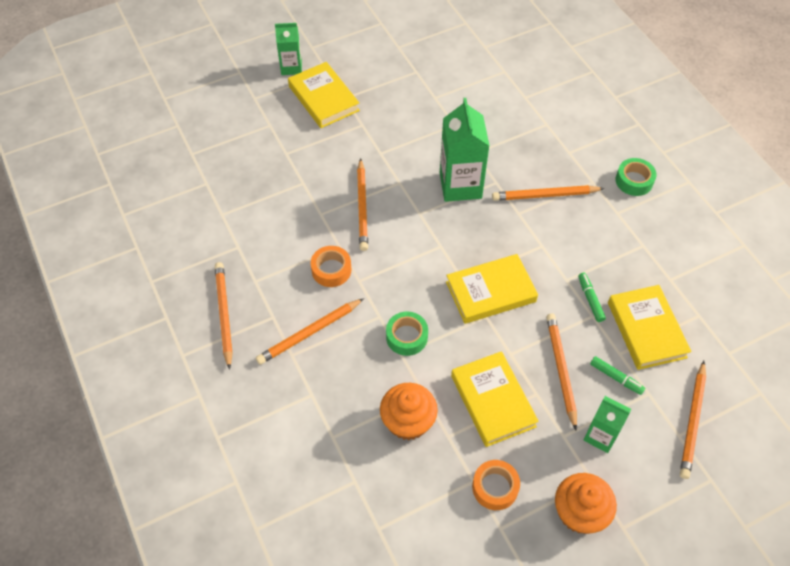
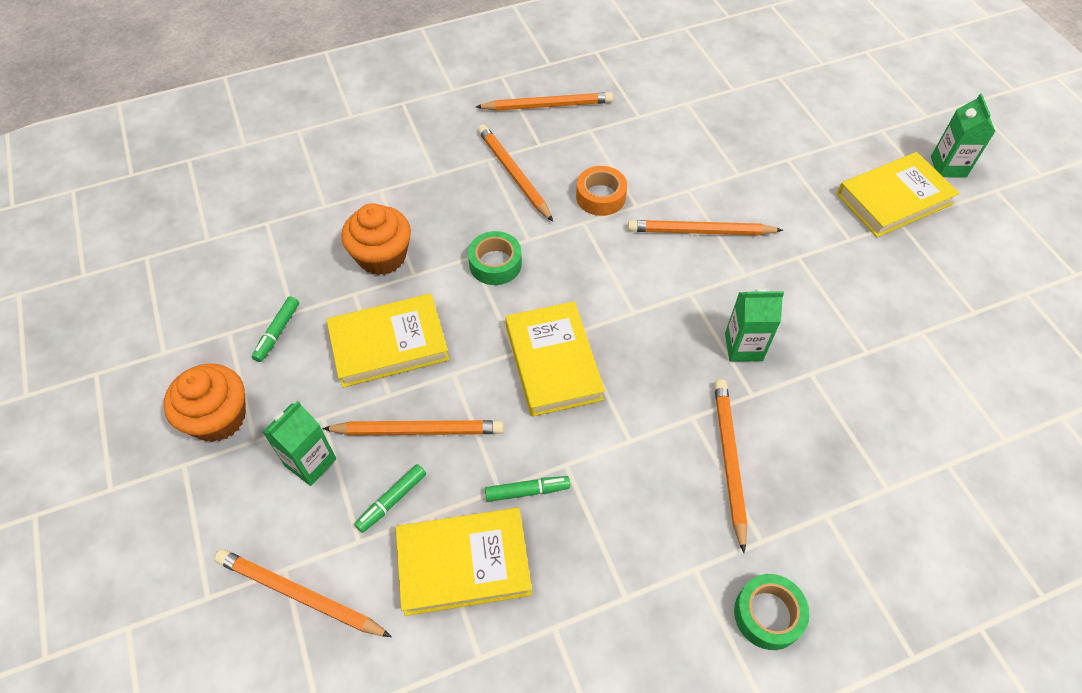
camera: 95 degrees right, 0 degrees up
(460, 185) = (743, 347): green carton -> green carton, size x0.59
(495, 487) = (277, 332): orange tape -> green marker

